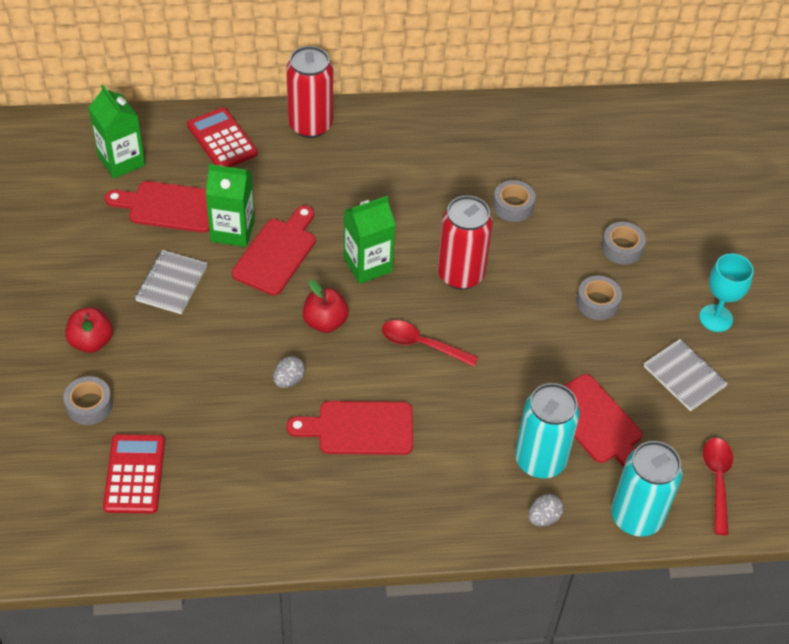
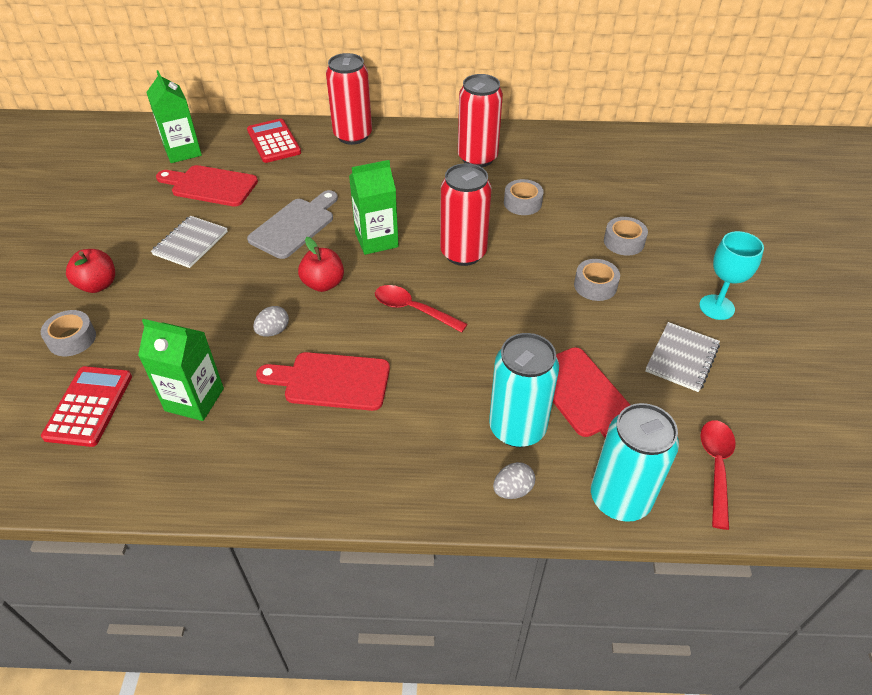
camera: 10 degrees right, 5 degrees down
(232, 230) = (260, 206): green carton -> green carton (194, 399)
(277, 253) = (295, 226): red cutting board -> grey cutting board
(456, 148) = (477, 158): none -> red can
(684, 376) = (682, 358): grey notebook -> grey notebook turned 60 degrees clockwise

